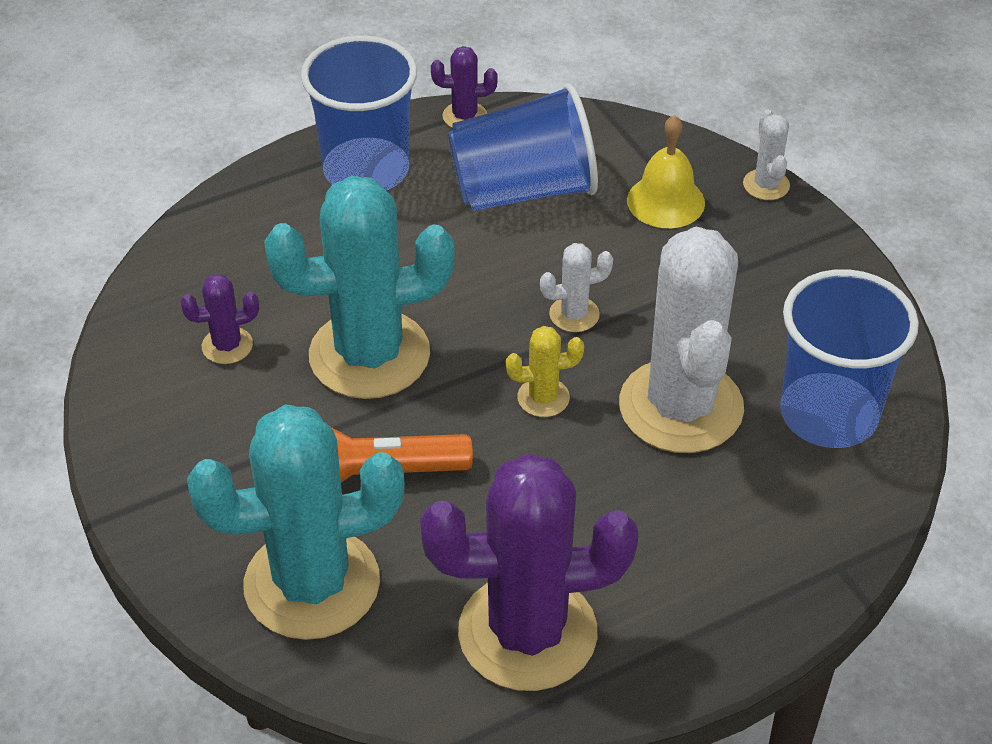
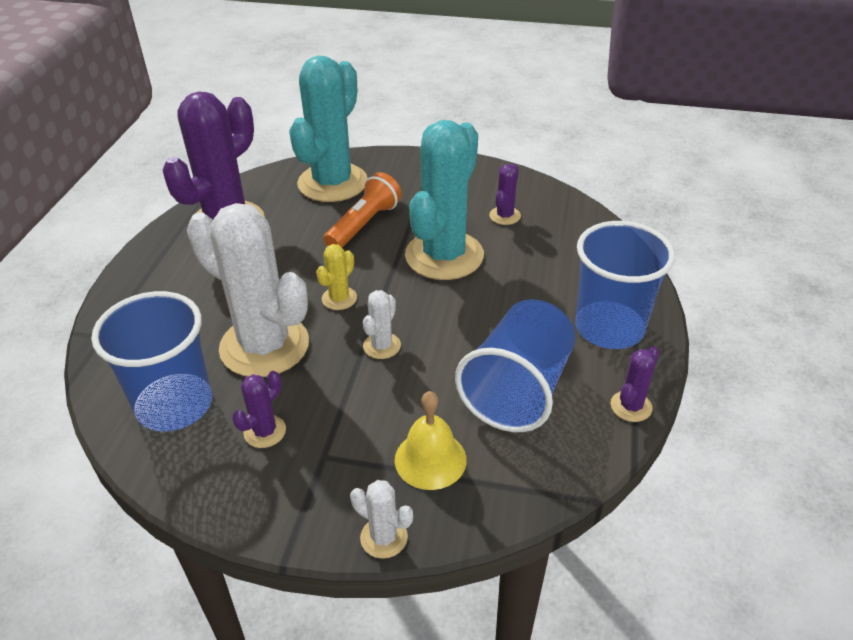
camera: 130 degrees right, 5 degrees down
(771, 323) = (265, 431): none -> purple cactus

